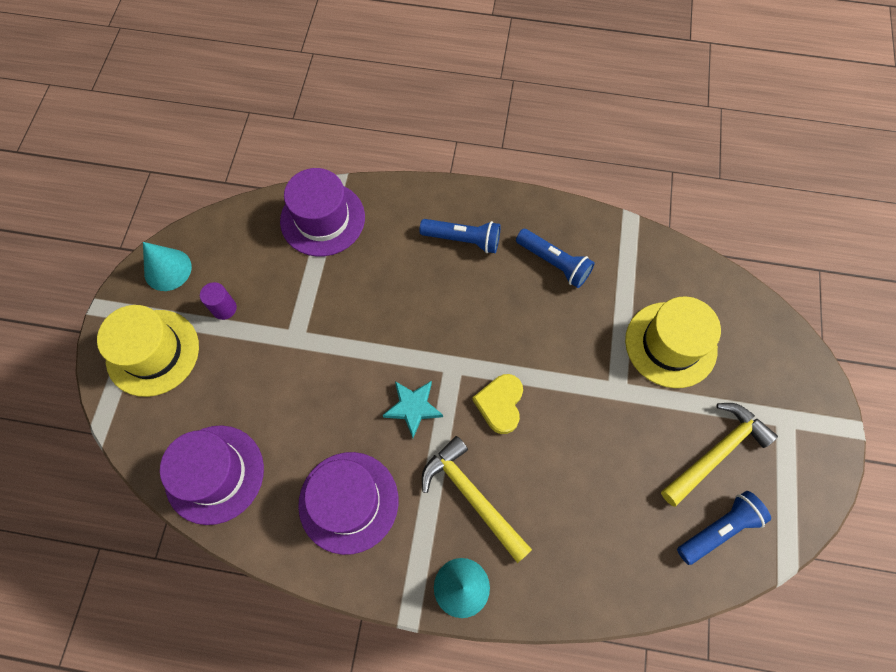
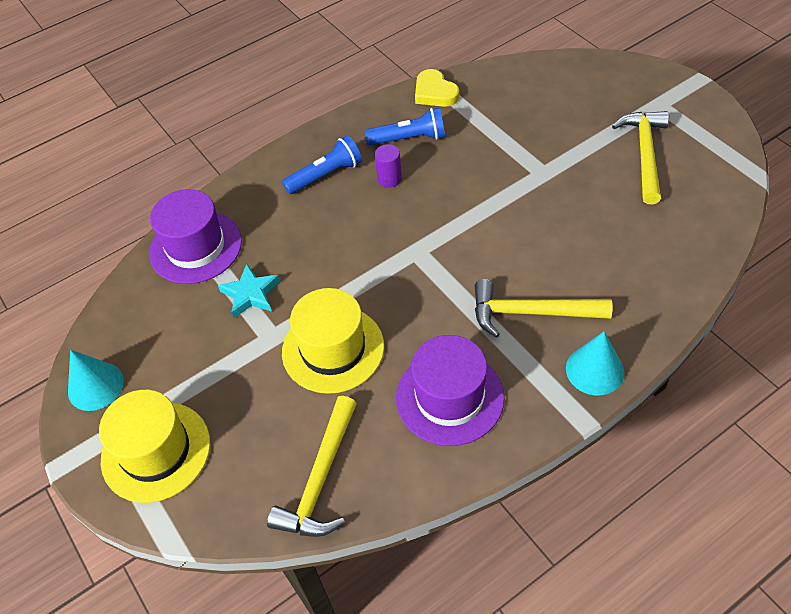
camera: 40 degrees left, 15 degrees down
(214, 474) = (320, 479): purple hat -> yellow hammer
(224, 308) = (184, 368): purple cylinder -> purple cylinder (389, 179)
(413, 408) = (421, 300): turquoise star -> turquoise star (251, 294)
(500, 404) = (479, 245): yellow heart -> yellow heart (435, 92)
(670, 344) = (543, 122): yellow hat -> yellow hat (333, 349)
(718, 529) = (699, 191): blue flashlight -> none

